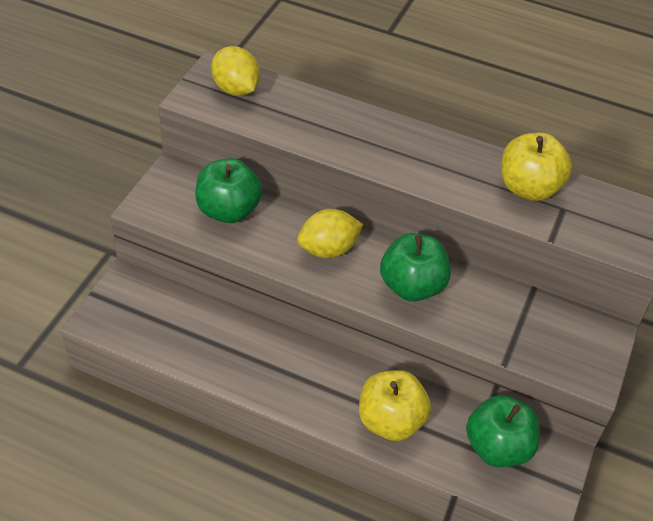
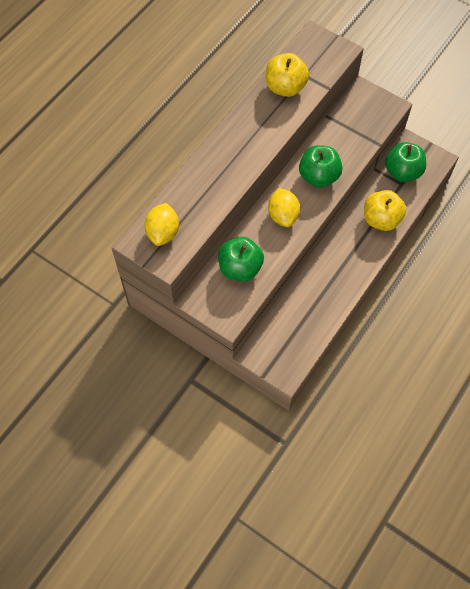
camera: 75 degrees left, 15 degrees up
(236, 89) = (163, 232): yellow lemon -> yellow lemon turned 60 degrees counterclockwise

